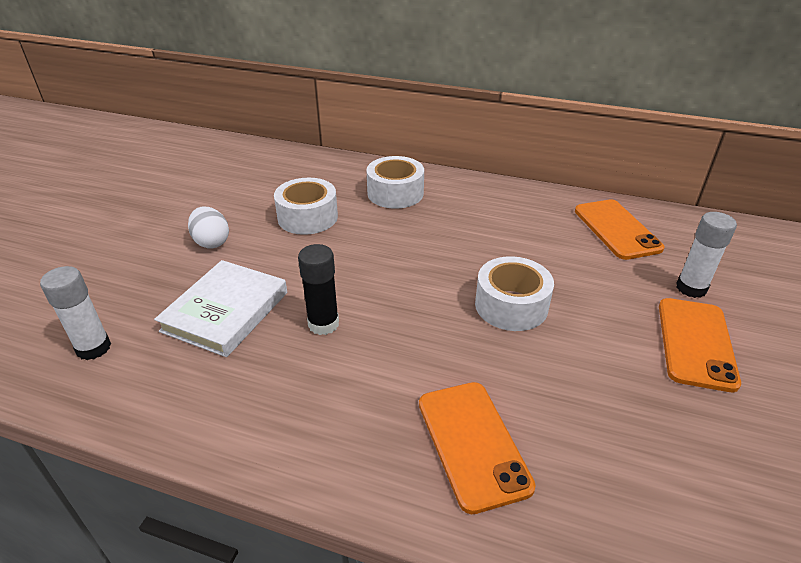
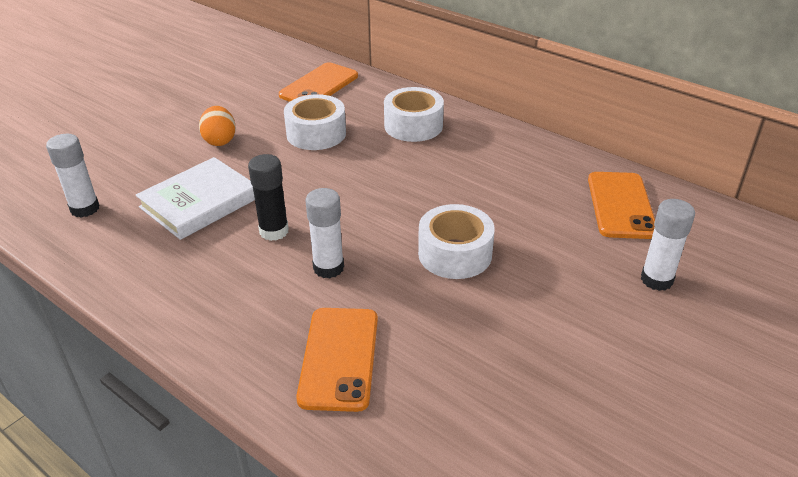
camera: 20 degrees right, 0 degrees up
(211, 242) = (220, 140): white egg -> orange egg
(402, 349) = (328, 268): none -> white glue stick
(695, 343) = (617, 331): orange phone -> orange phone (319, 86)

